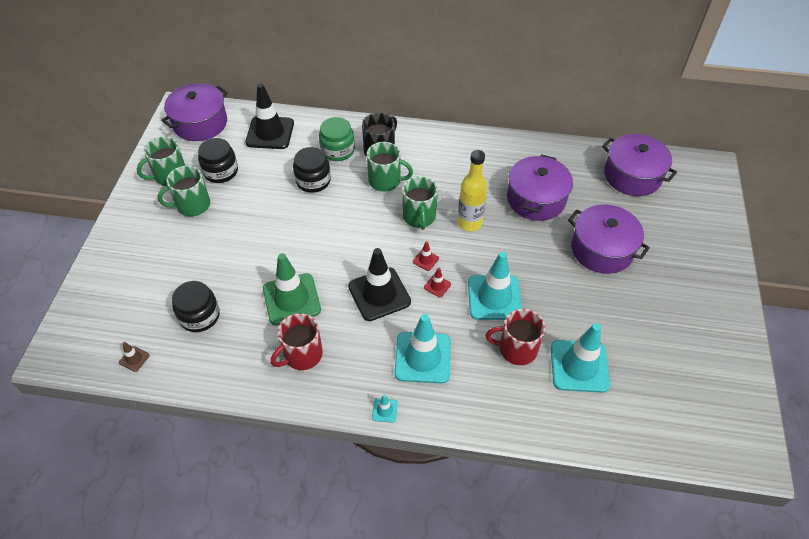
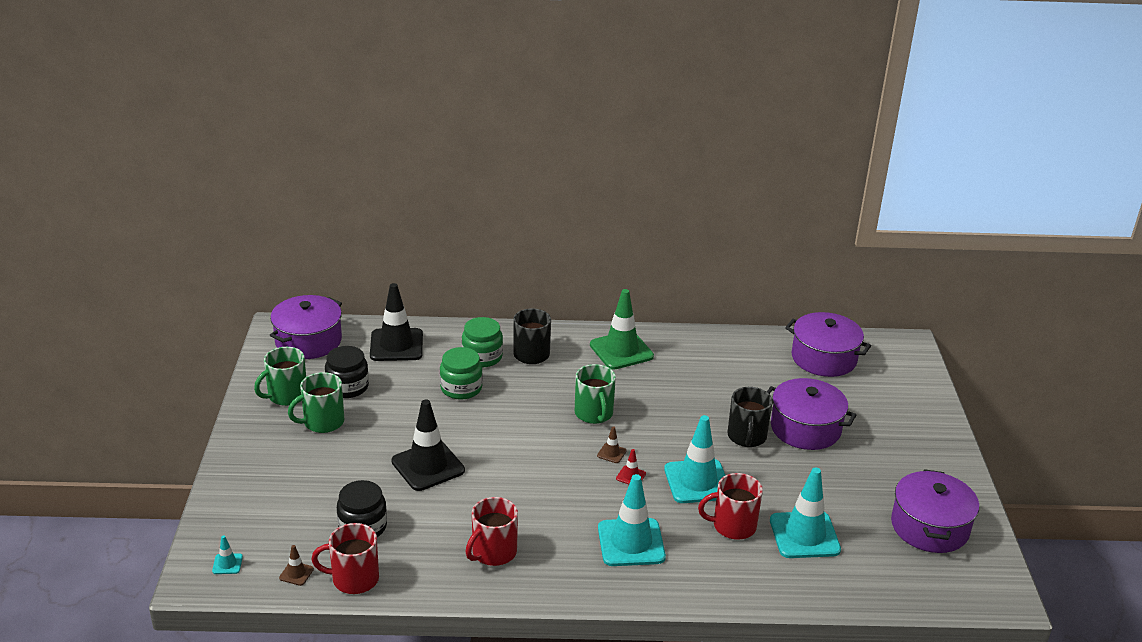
camera: 10 degrees left, 20 degrees down
(180, 370) = (354, 579): none -> red mug
(291, 299) = (467, 502): green traffic cone -> green traffic cone (621, 350)
(313, 181) = (461, 388): black jar -> green jar
(379, 294) = (567, 489): black traffic cone -> black traffic cone (428, 466)
(384, 410) = (600, 594): turquoise traffic cone -> turquoise traffic cone (227, 564)
(385, 181) = (546, 382): green mug -> none
(425, 260) = (611, 453): red traffic cone -> brown traffic cone
(469, 223) = (653, 415): yellow bottle -> none
(536, 199) = (722, 387): purple pot -> purple pot (929, 527)
(547, 253) = (746, 437): none -> black mug

